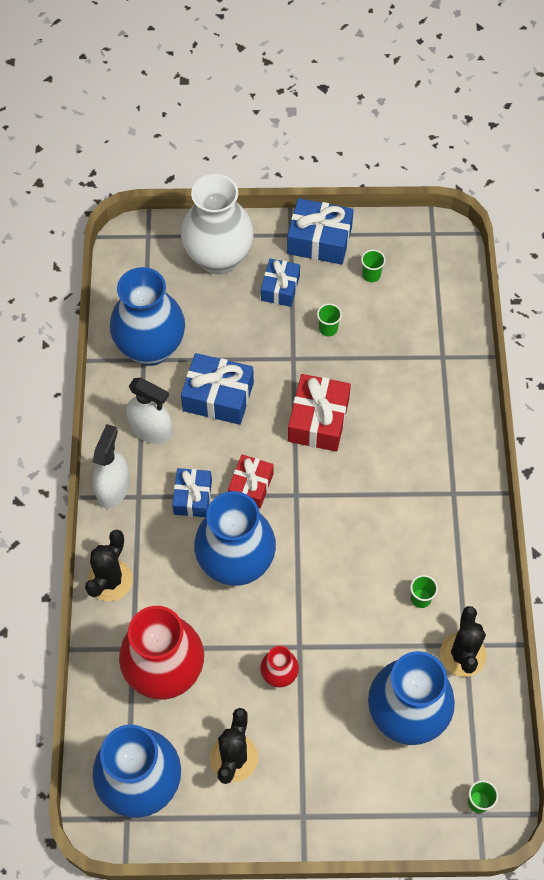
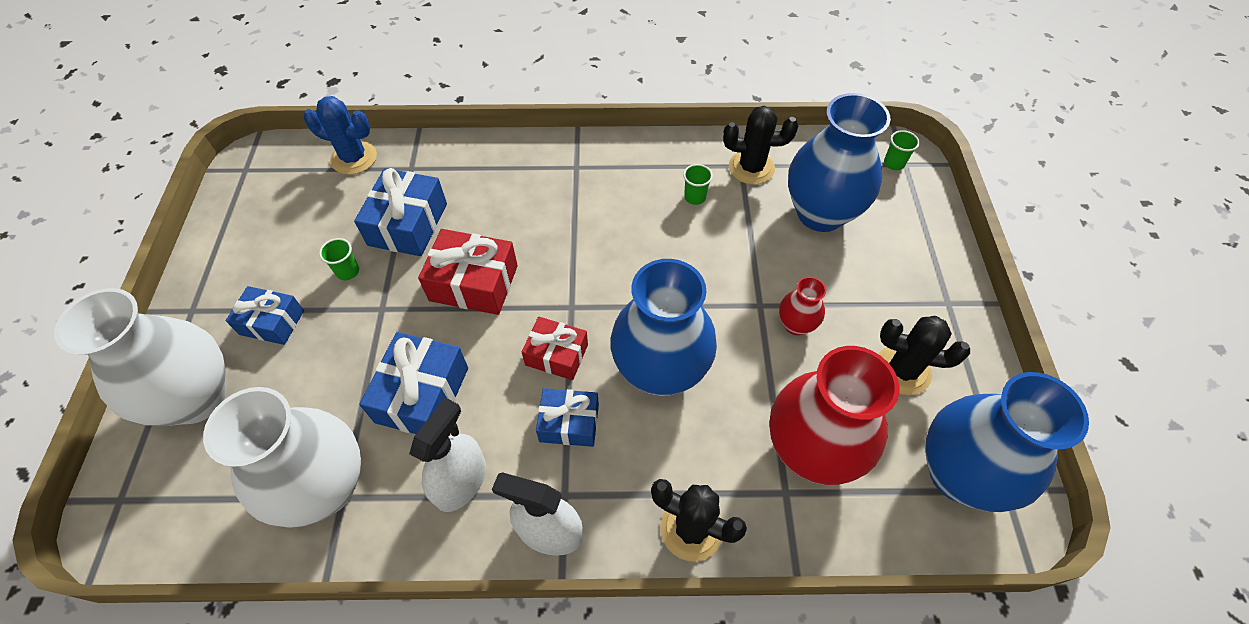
camera: 90 degrees left, 5 degrees down
(151, 348) = (324, 487): blue vase -> white vase
(319, 240) = (213, 278): blue gift -> blue gift (408, 224)
(371, 275) = (283, 227): green cup -> none
(451, 311) = (354, 158): none -> blue cactus

